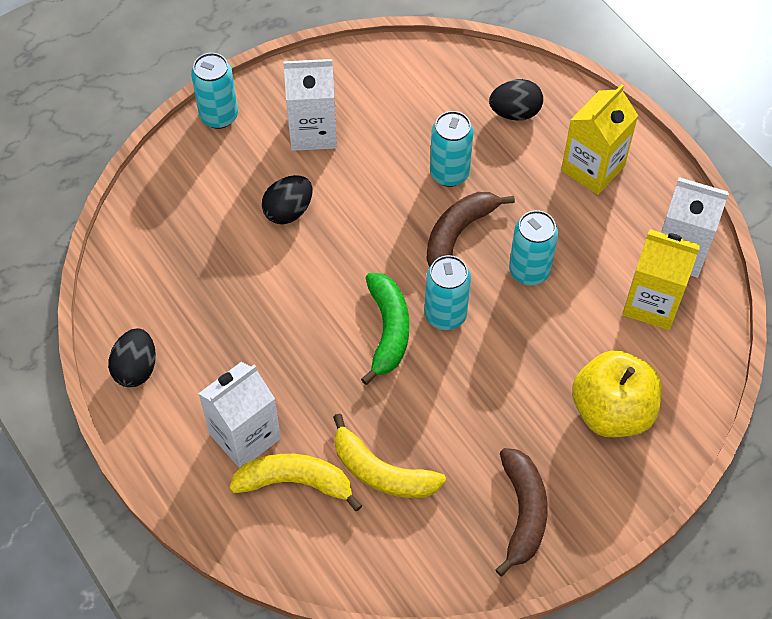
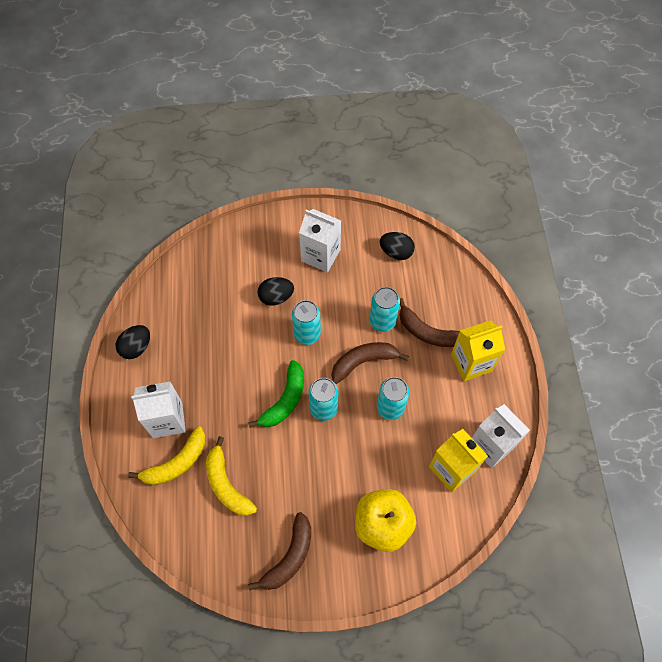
camera: 30 degrees right, 5 degrees up
(219, 116) = (274, 220): turquoise can -> turquoise can (307, 334)
(295, 482) = (176, 463): yellow banana -> yellow banana turned 105 degrees clockwise
(515, 112) = (446, 303): black egg -> black egg (396, 252)
(515, 159) = (427, 332): none -> brown banana

